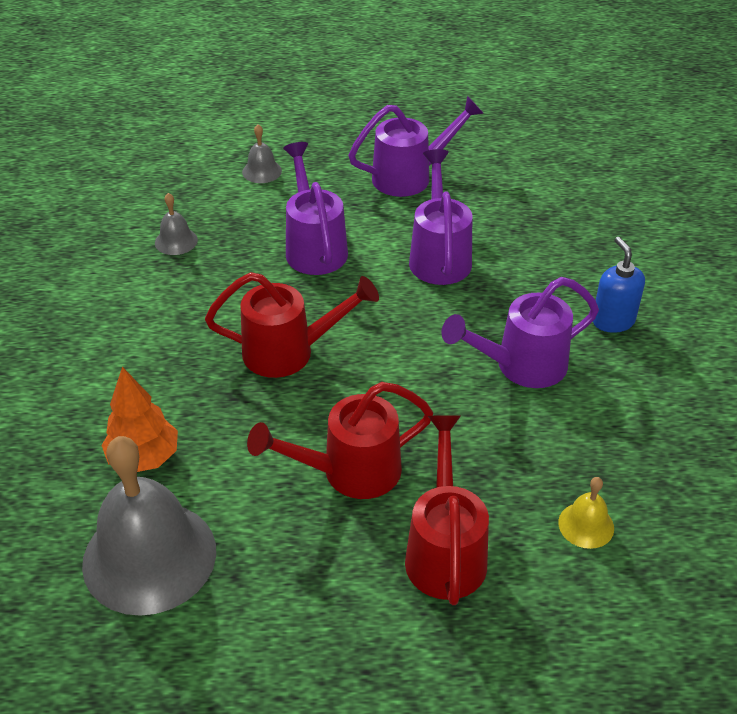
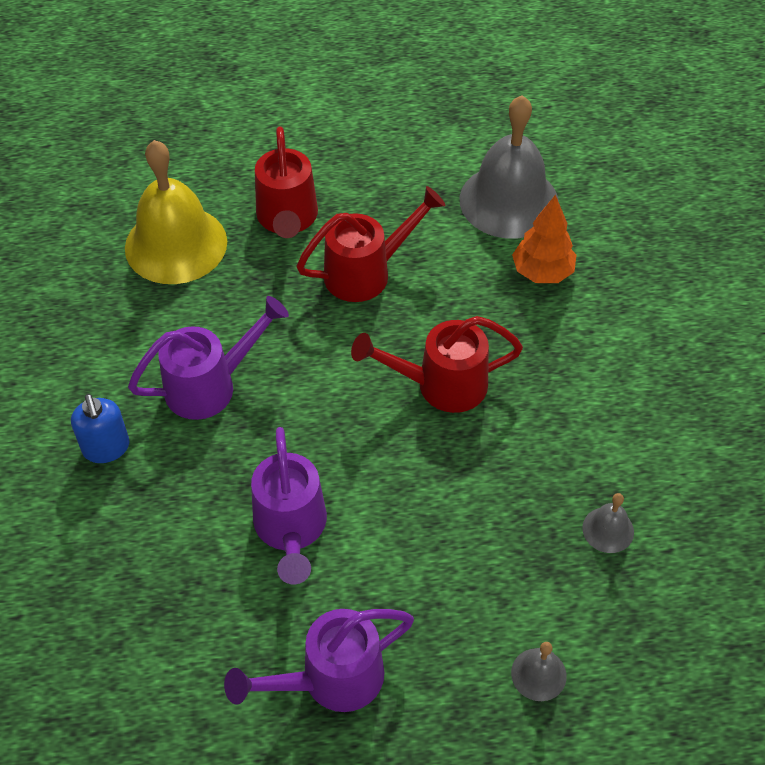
camera: 175 degrees right, 10 degrees up
(314, 247) = (440, 532): purple watering can -> none
(586, 525) = (176, 244): yellow bell -> yellow bell, size x2.33

